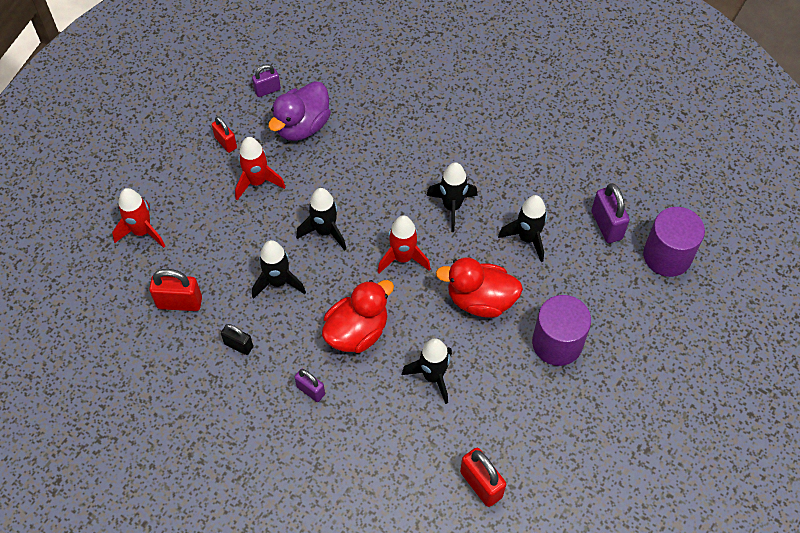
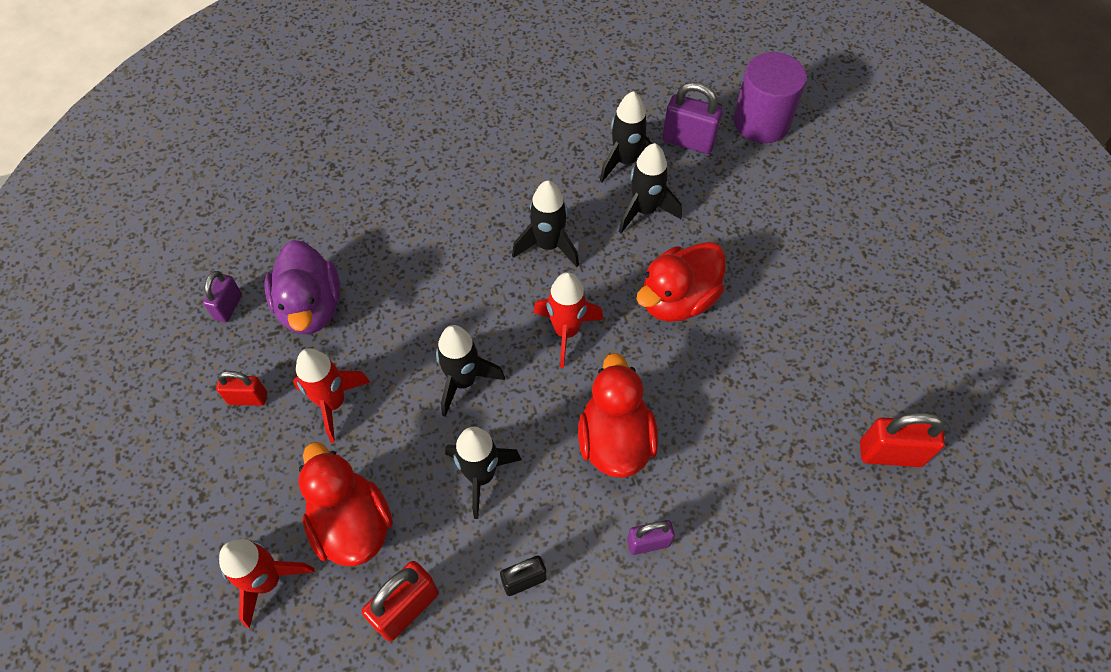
camera: 50 degrees left, 0 degrees up
(201, 244) = (352, 524): none -> red duck
(433, 376) = (730, 407): black rocket -> black rocket (625, 161)
(557, 343) = (781, 271): purple cylinder -> none

